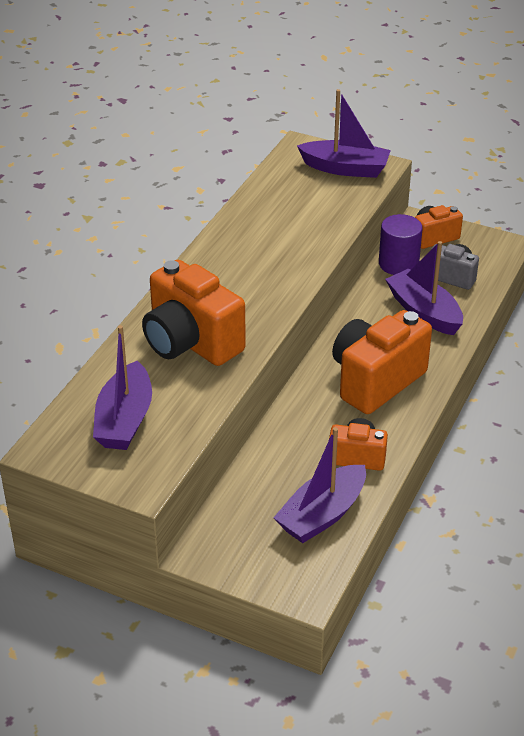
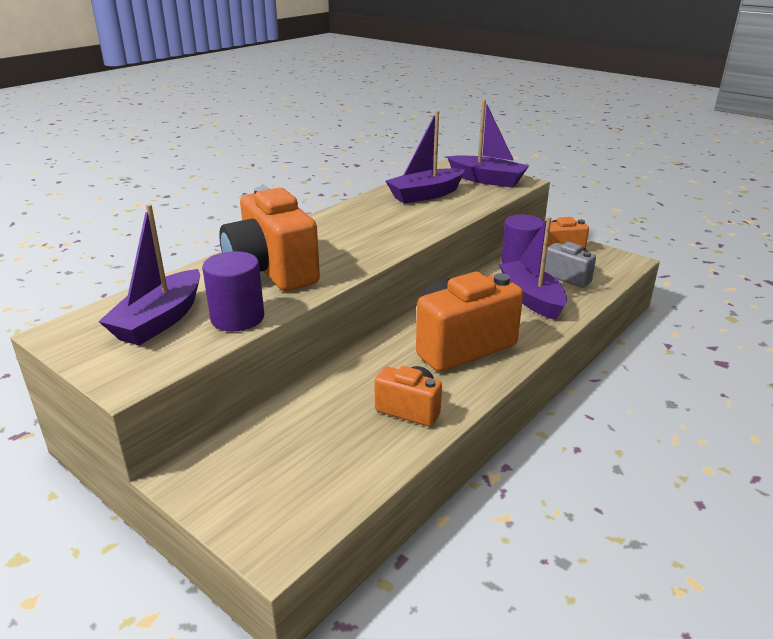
camera: 15 degrees right, 10 degrees down
(194, 404) = (237, 318): none -> purple cylinder
(322, 515) = (342, 460): purple boat -> purple boat (425, 195)

